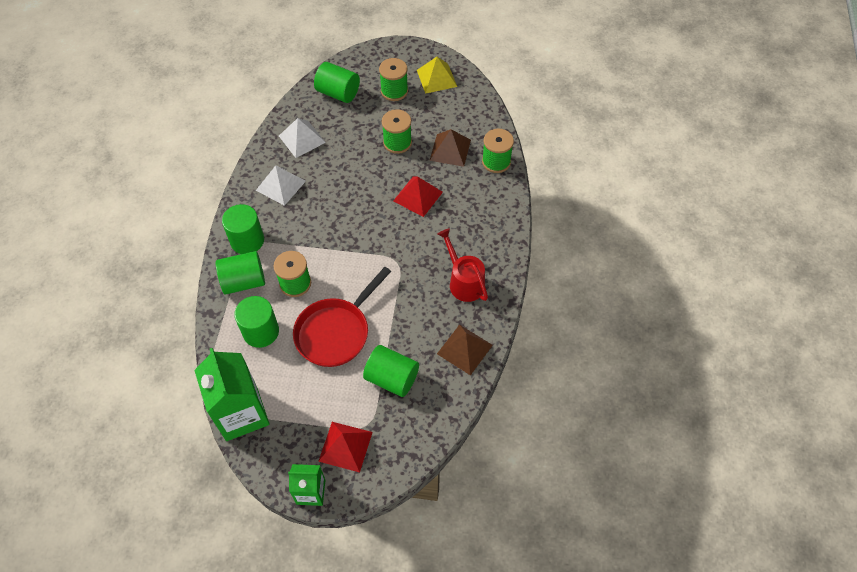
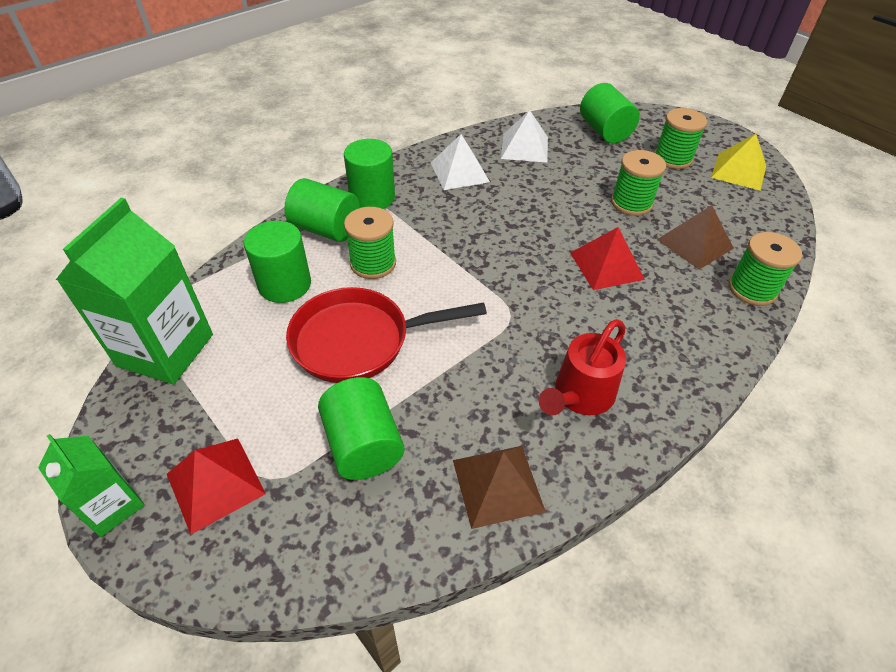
camera: 40 degrees right, 10 degrees down
(464, 281) = (579, 396): red watering can -> red watering can turned 150 degrees counterclockwise

